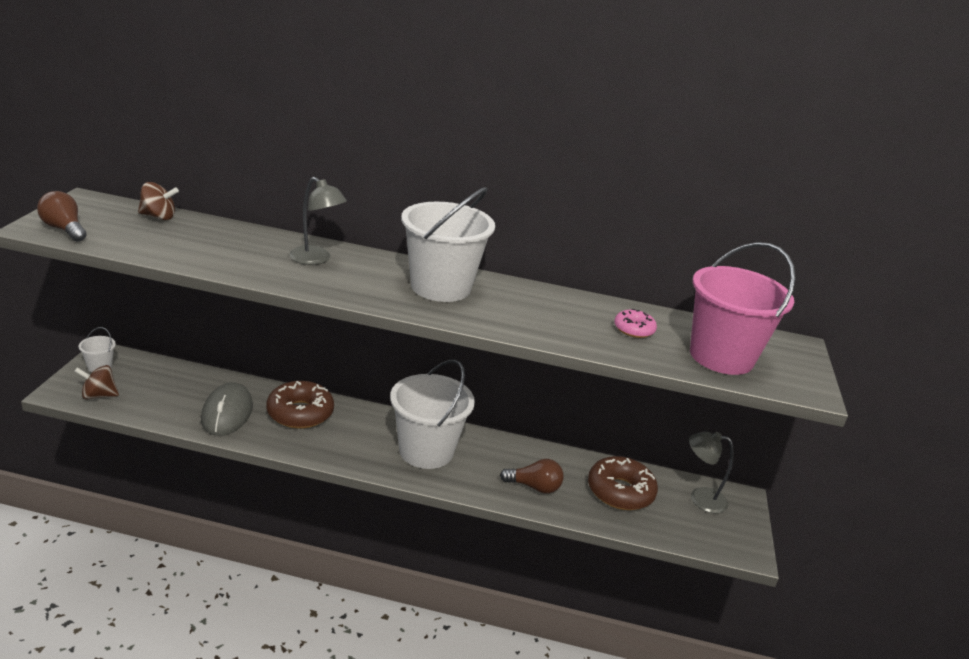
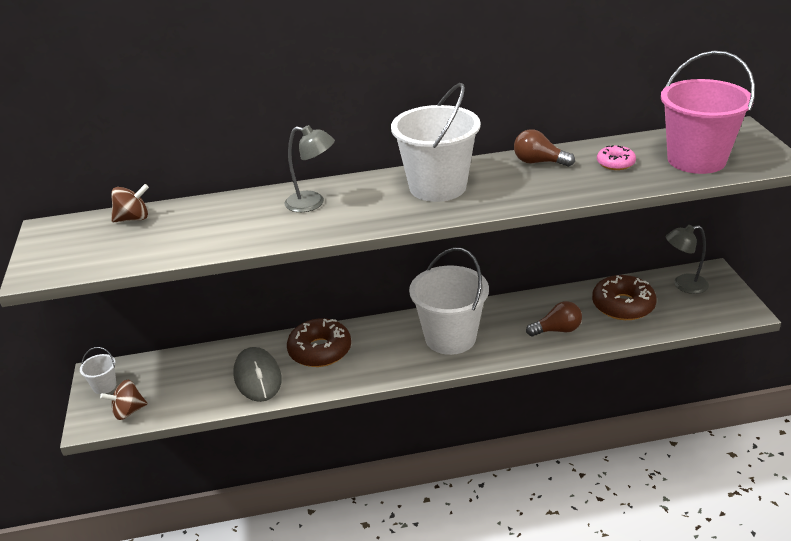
camera: 15 degrees left, 5 degrees up
(64, 229) = (62, 264): brown light bulb -> brown light bulb (539, 162)

